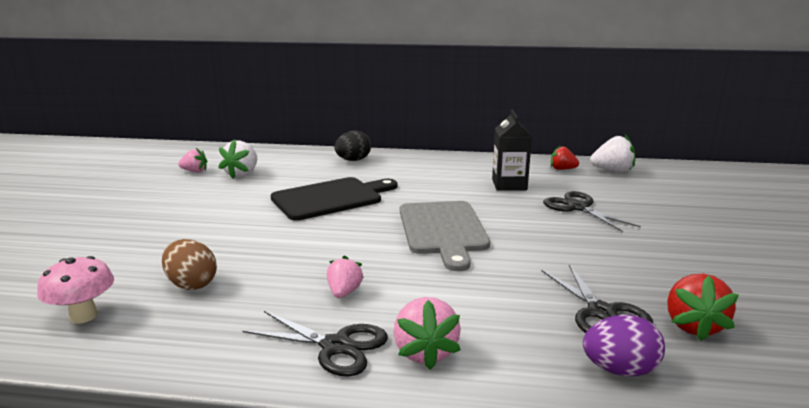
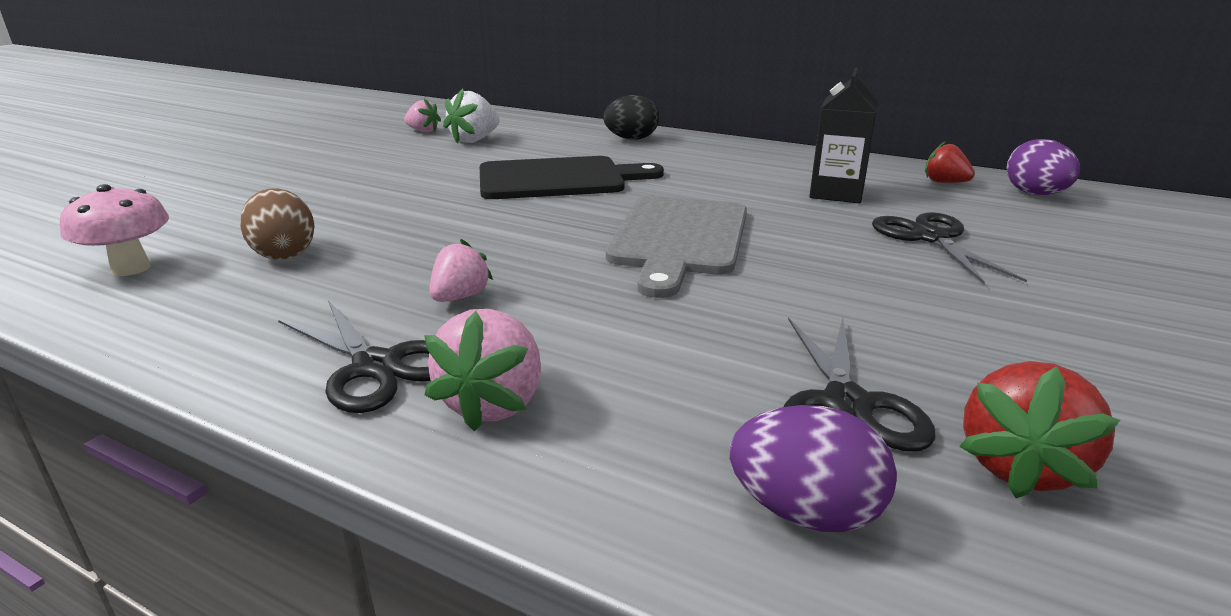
camera: 20 degrees right, 5 degrees up
(612, 171) = (1035, 194): white strawberry -> purple egg

